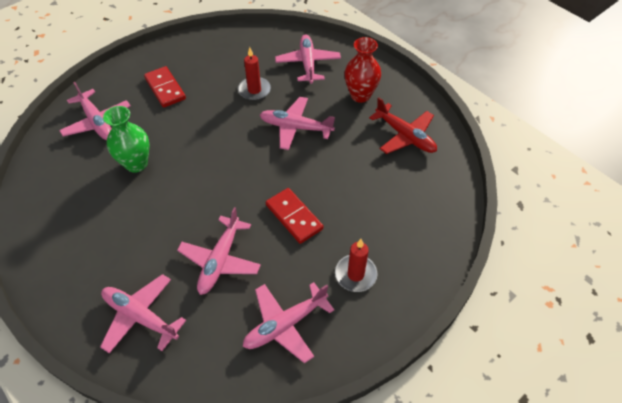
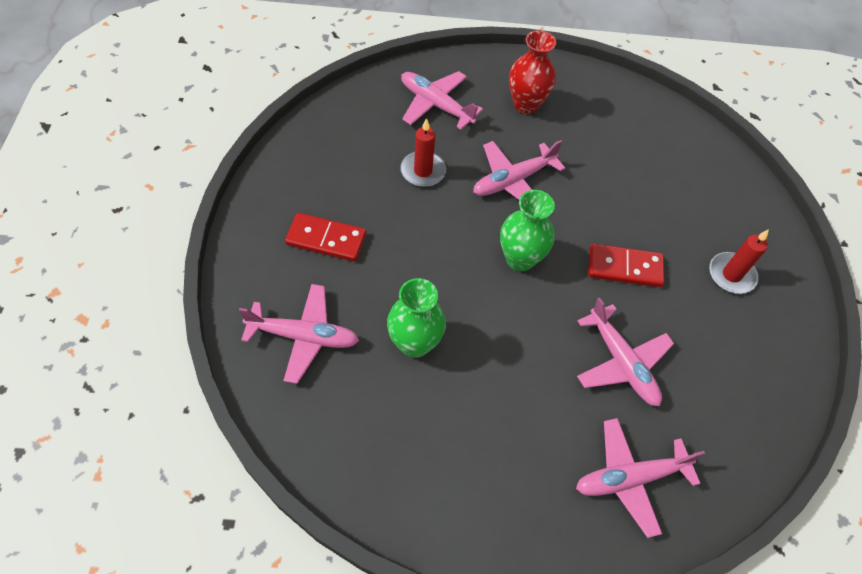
camera: 50 degrees left, 5 degrees up
(242, 167) = (520, 259): none -> green vase
(285, 325) = (740, 366): pink plane -> none
(405, 136) = (611, 118): red plane -> none

